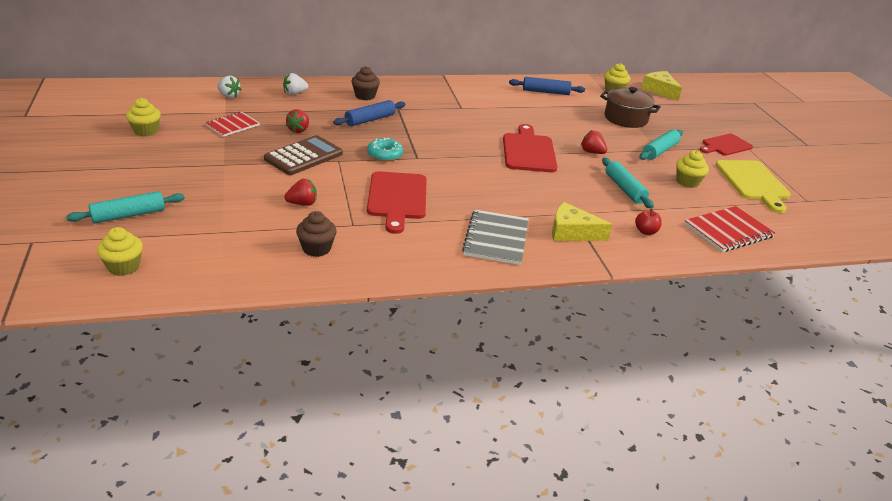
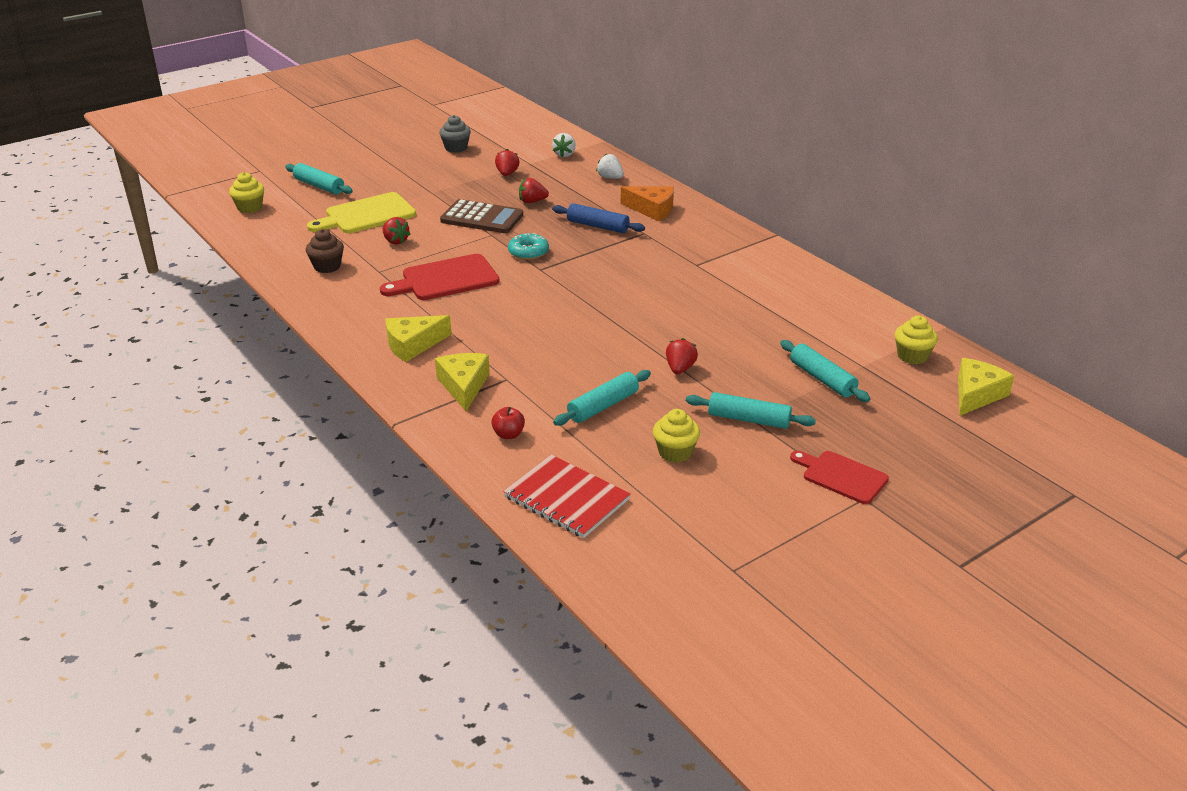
camera: 70 degrees right, 0 degrees up
(146, 131) = (456, 148): yellow cupcake -> grey cupcake
(233, 125) = (507, 174): red notebook -> red strawberry
(365, 96) = (652, 209): brown cupcake -> orange cheese
(496, 239) = (413, 345): grey notebook -> yellow cheese
(528, 151) = (631, 327): red cutting board -> none
(545, 92) = (825, 307): blue rolling pin -> none
(625, 118) = (822, 379): brown pot -> turquoise rolling pin
(753, 183) = (738, 512): yellow cutting board -> yellow cutting board (366, 215)

